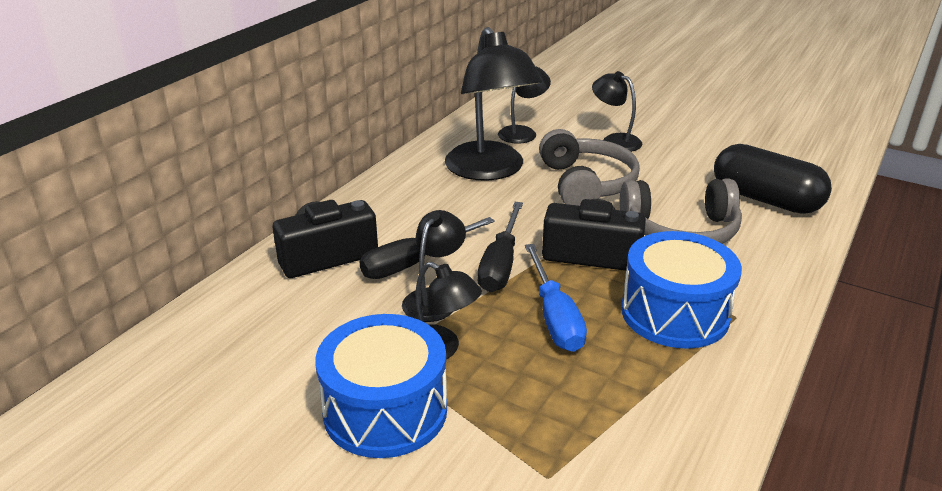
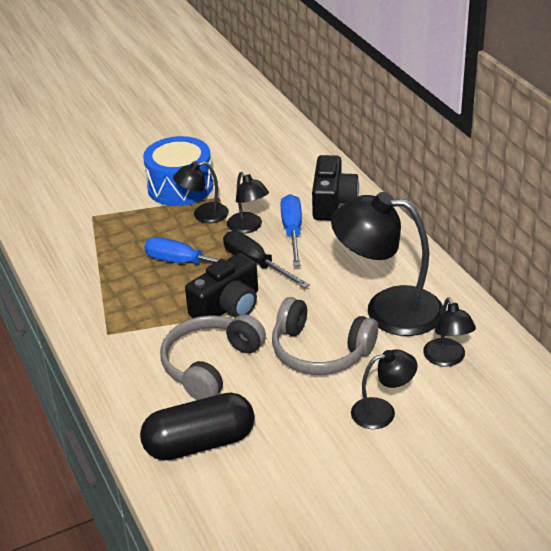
camera: 125 degrees right, 5 degrees up
(414, 262) = (292, 232): black screwdriver -> blue screwdriver
(674, 313) = (137, 310): blue drum -> none

